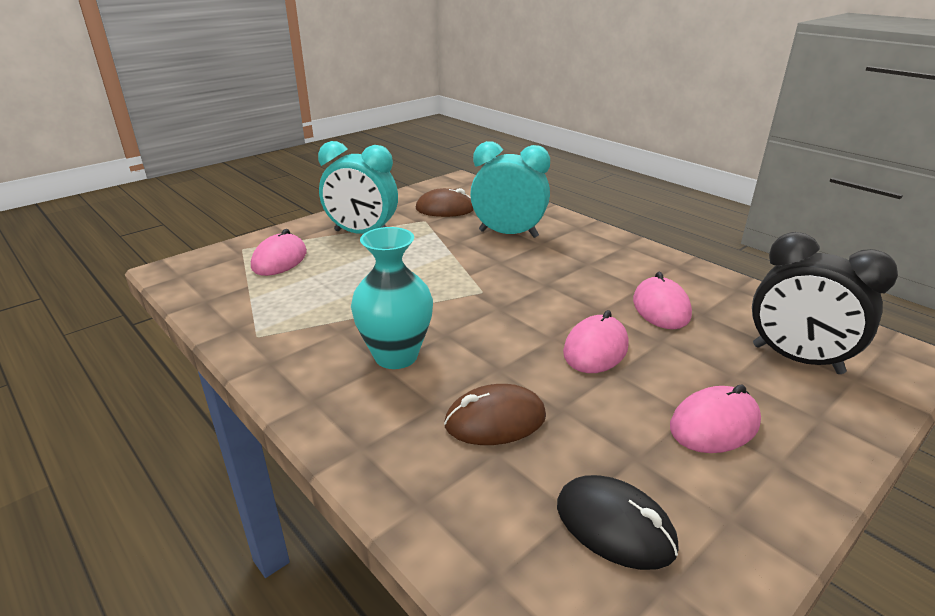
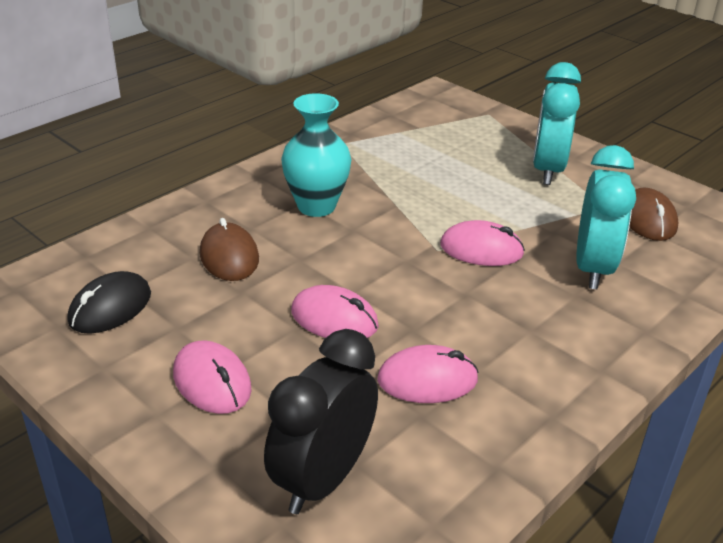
camera: 85 degrees right, 5 degrees up
(279, 260) = (471, 134): pink mouse -> pink mouse (481, 249)

